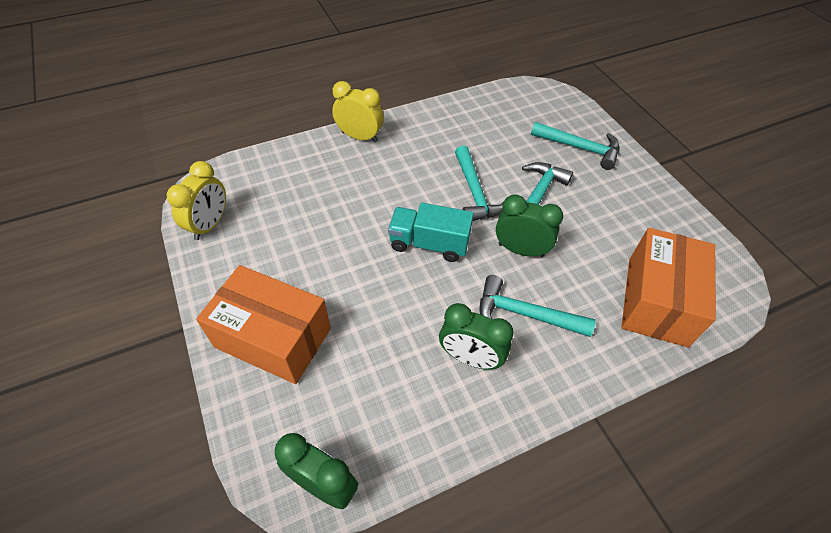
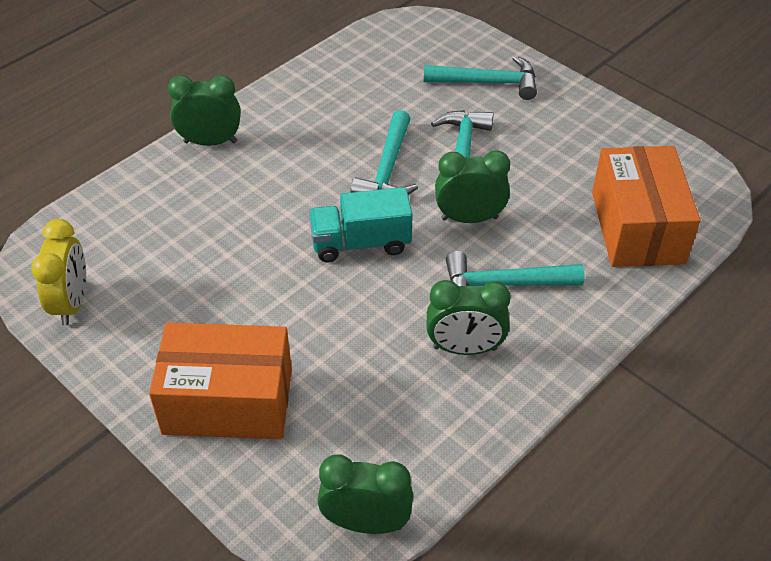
camera: 20 degrees left, 5 degrees down
(360, 137) = (210, 142): yellow clock -> green clock
(475, 193) = (388, 169): turquoise hammer -> turquoise hammer turned 45 degrees clockwise

